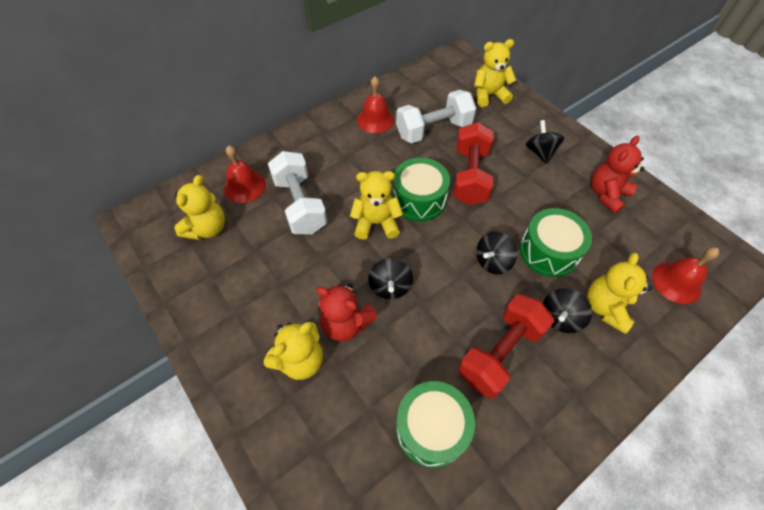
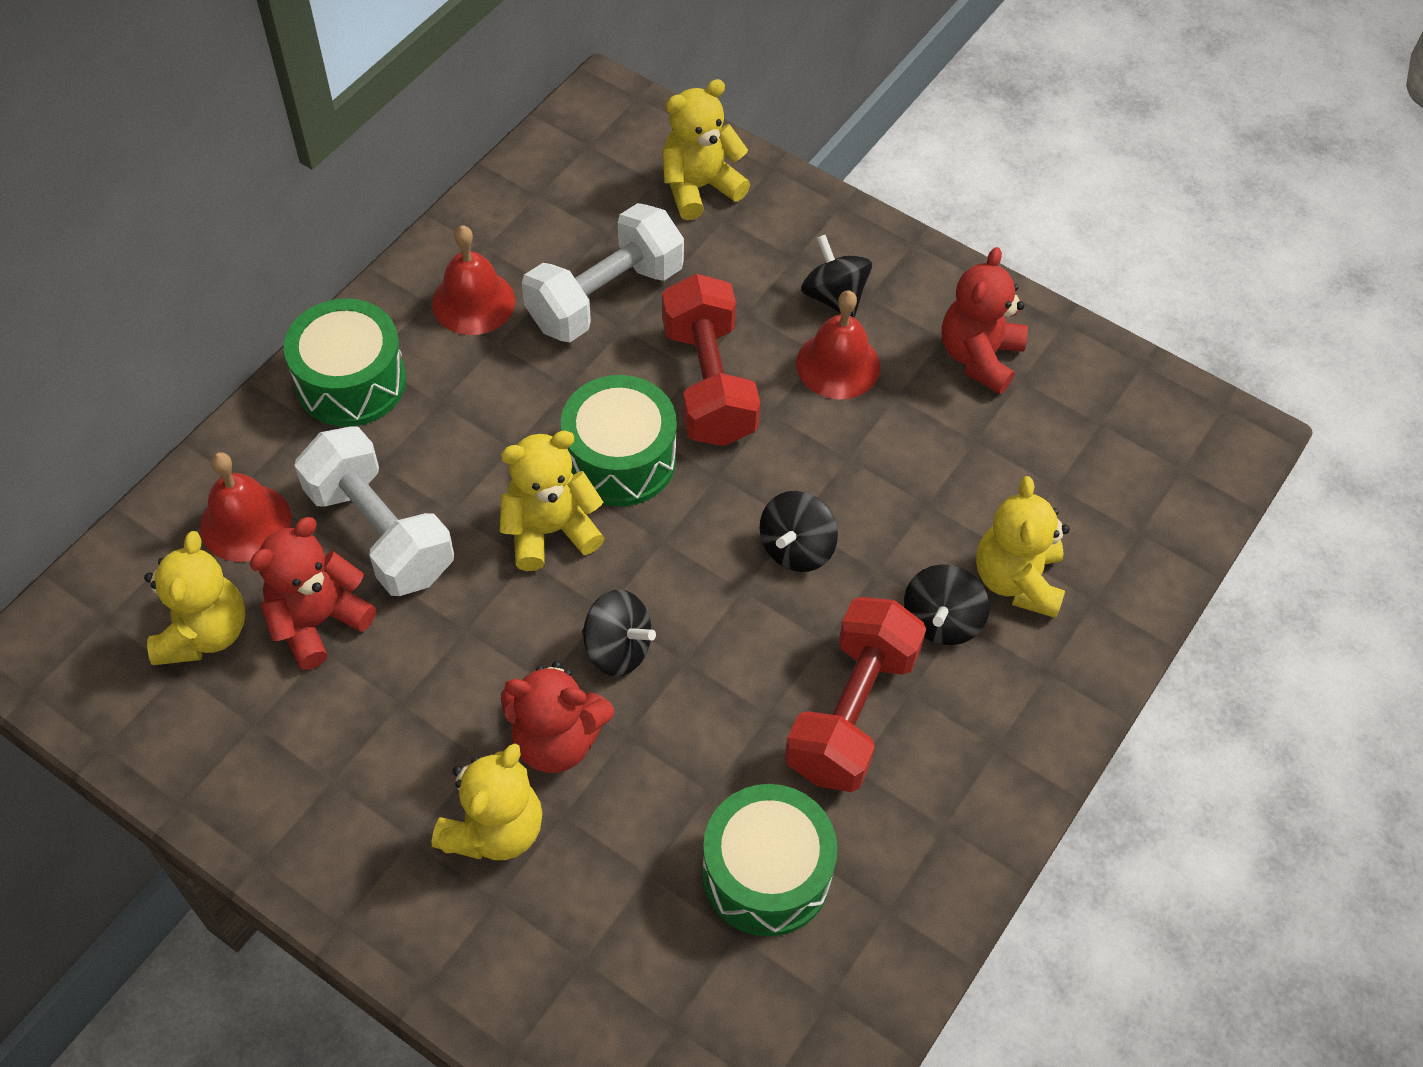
camera: 20 degrees left, 0 degrees up
(258, 236) = (318, 621): none -> red teddy bear
(390, 286) = (617, 649): black spinning top -> black spinning top turned 45 degrees counterclockwise
(548, 251) = (895, 501): green drum -> green drum (351, 381)
(676, 282) = (1130, 500): red bell -> red bell (838, 365)

